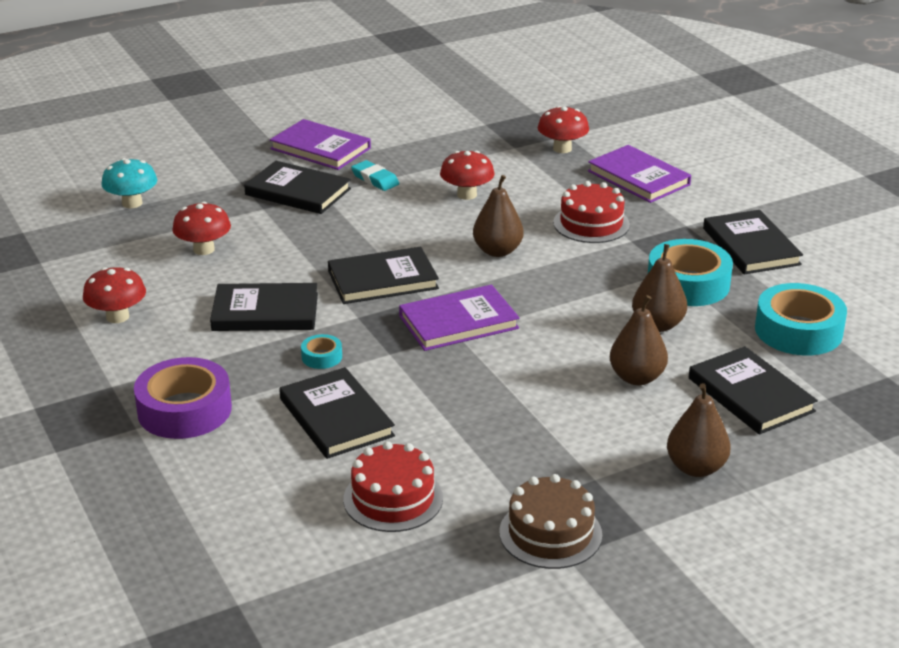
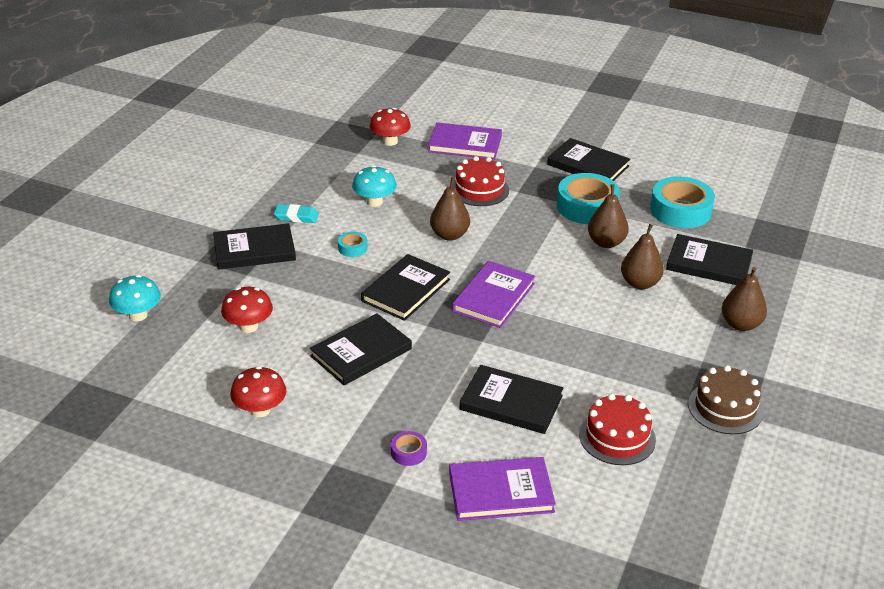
camera: 40 degrees left, 5 degrees up
(184, 410) = (408, 452): purple tape -> purple tape, size x0.46
(320, 149) = (223, 209): purple book -> purple book (501, 492)
(322, 357) = (443, 365): turquoise tape -> turquoise tape (352, 248)
(467, 194) = (374, 202): red mushroom -> turquoise mushroom

